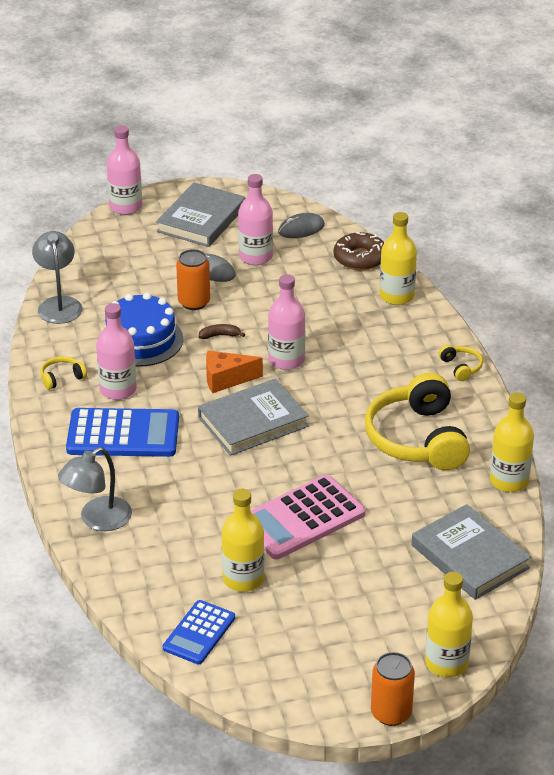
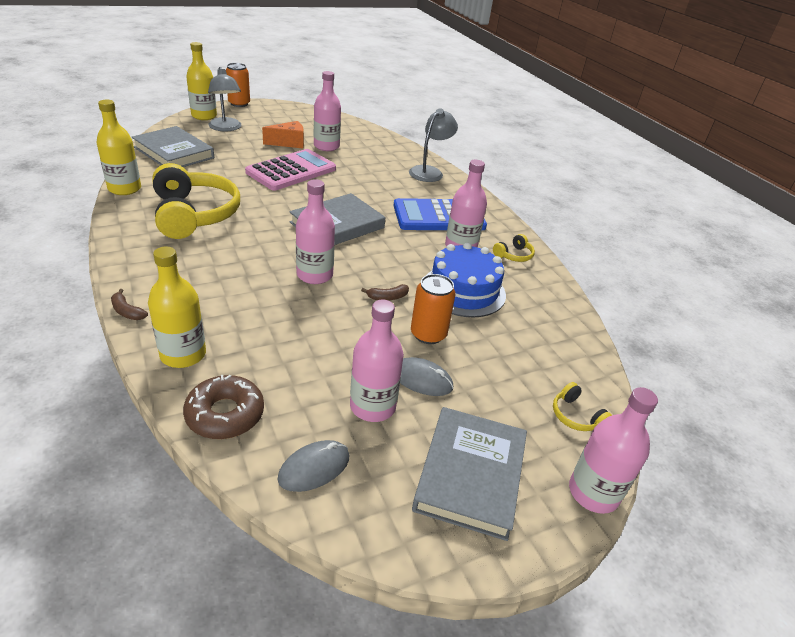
camera: 165 degrees right, 0 degrees up
(59, 304) = (568, 325): grey lamp -> grey lamp (226, 128)
(199, 633) = (347, 129): blue calculator -> none
(226, 379) = (369, 256): orange cheese -> orange cheese (289, 143)
(243, 579) = (326, 146): yellow bottle -> pink bottle
(451, 331) = (127, 311): none -> brown banana
(461, 367) = (130, 272): yellow headphones -> yellow headphones (576, 416)

